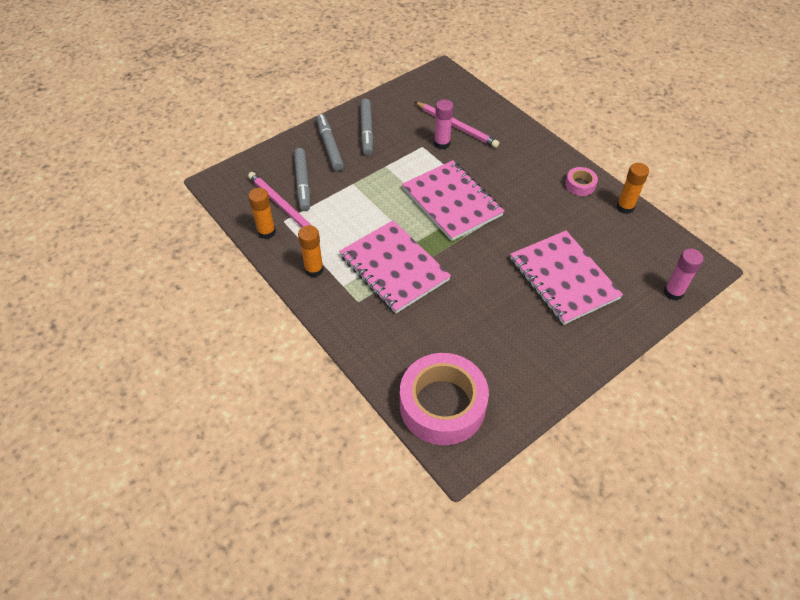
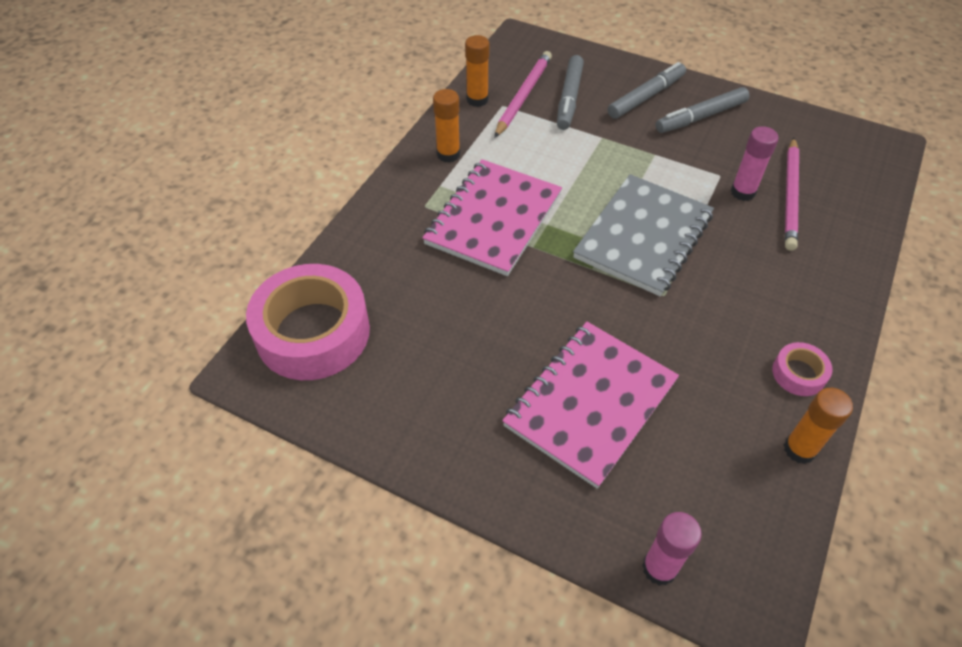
camera: 65 degrees right, 0 degrees up
(303, 183) = (569, 98): grey marker -> grey marker turned 45 degrees counterclockwise
(452, 202) = (643, 236): pink notebook -> grey notebook

